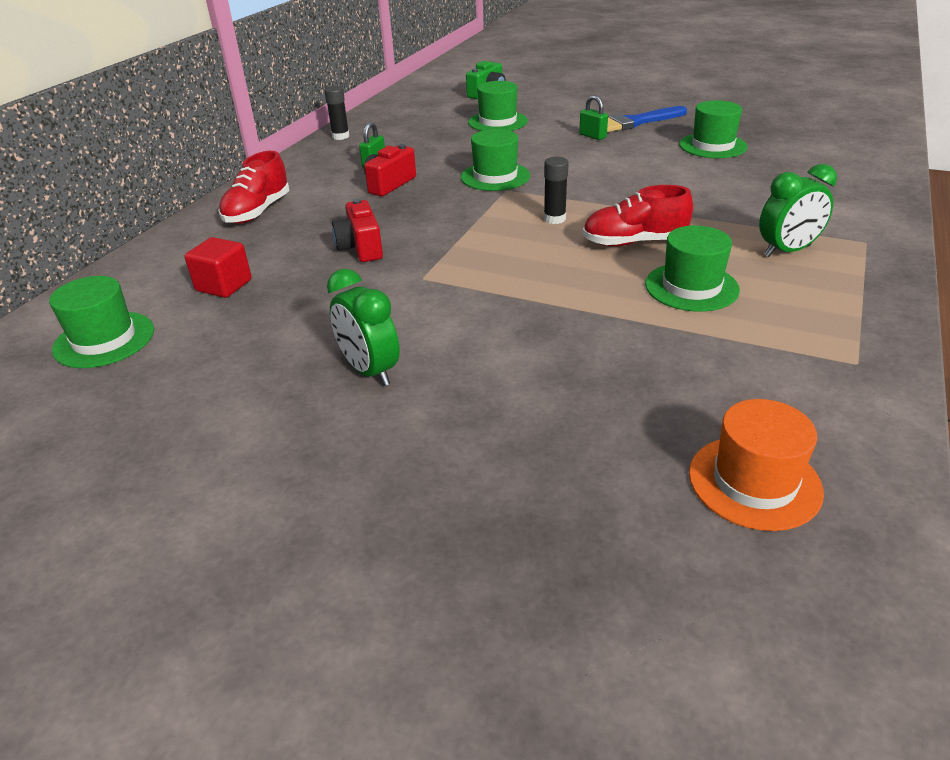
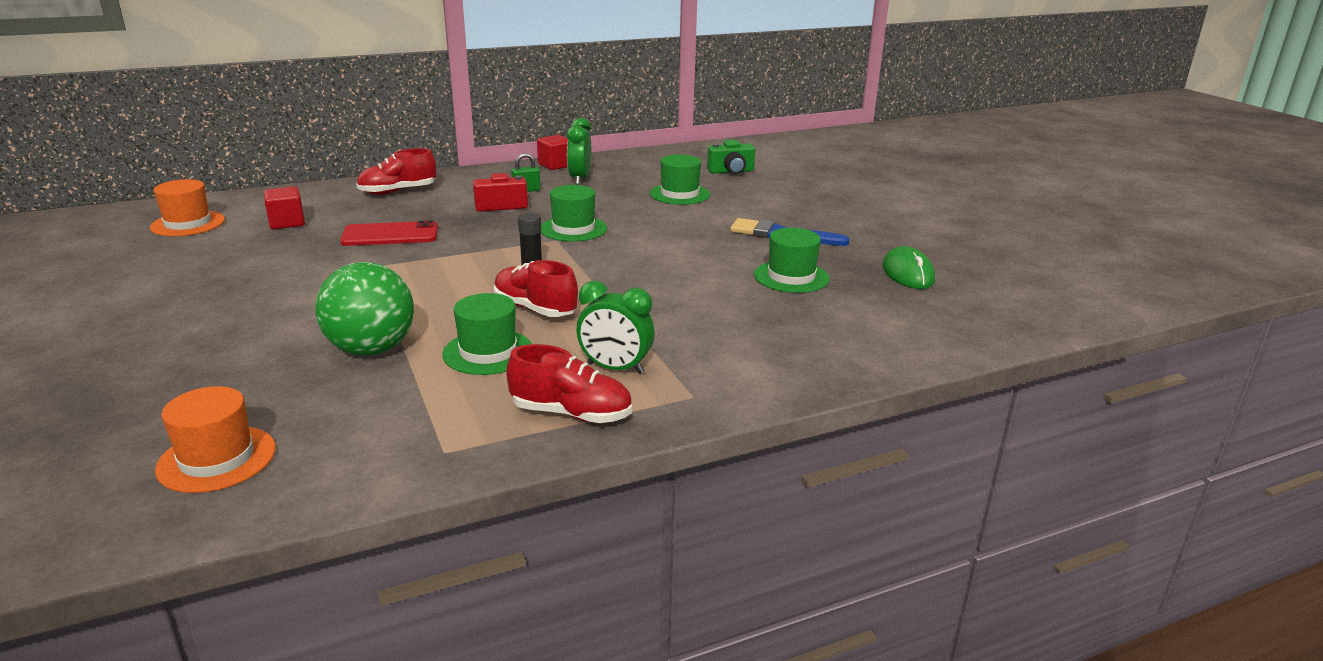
camera: 40 degrees right, 10 degrees down
(104, 339) = (188, 224): green hat -> orange hat
(340, 136) = (555, 165): black glue stick -> red cube
(361, 248) = (390, 235): red camera -> red phone
(369, 371) = (230, 297): green clock -> green clock (580, 179)
(592, 136) = (717, 231): green padlock -> none
(613, 334) = (371, 349): none -> green ball
(759, 116) = (907, 273): none -> green mouse
(846, 292) = (571, 414): none -> red shoe

